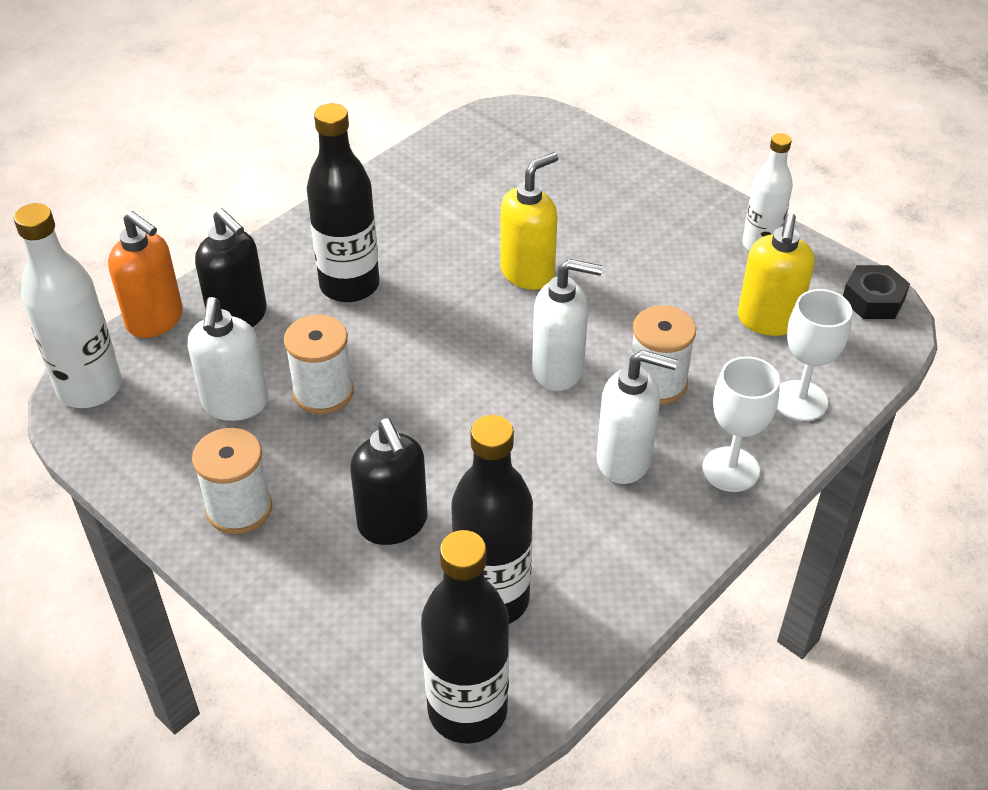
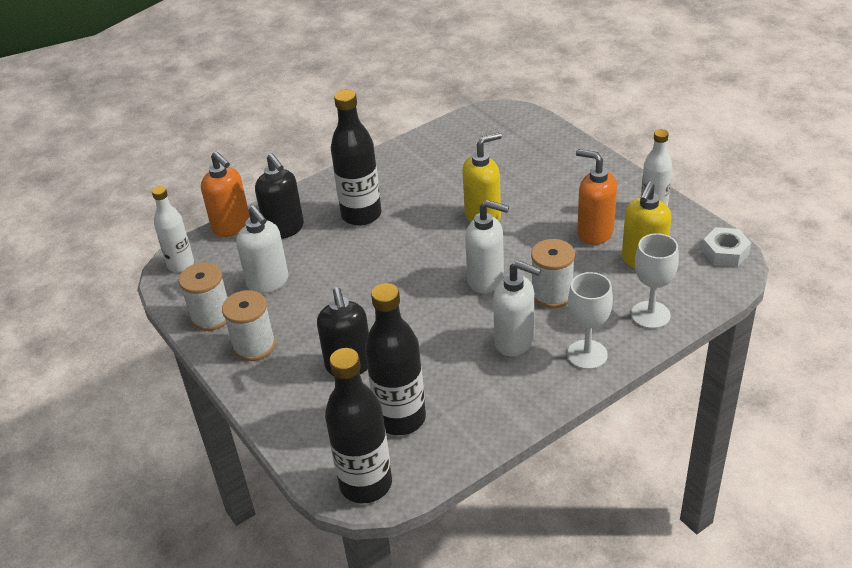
camera: 15 degrees right, 5 degrees down
(90, 388) = (181, 264): white bottle -> white bottle, size x0.64
(235, 404) = (268, 282): white soap dispenser -> white soap dispenser turned 45 degrees counterclockwise
(323, 392) = (326, 280): white spool -> white spool (211, 316)
(690, 285) = (594, 233): none -> orange soap dispenser
(873, 299) = (725, 252): black nut -> white nut

